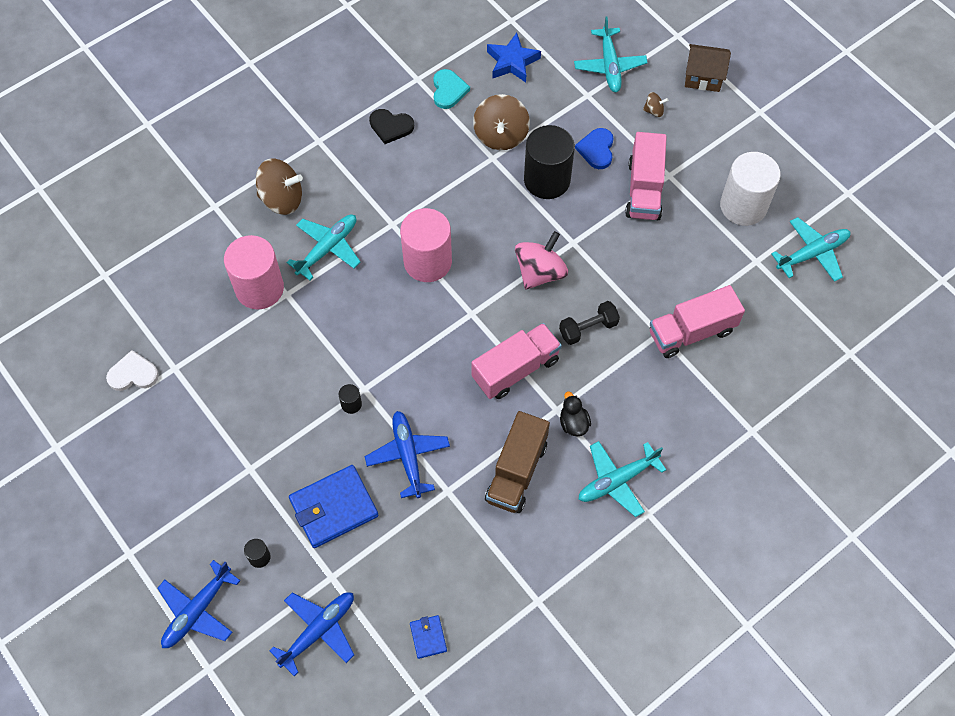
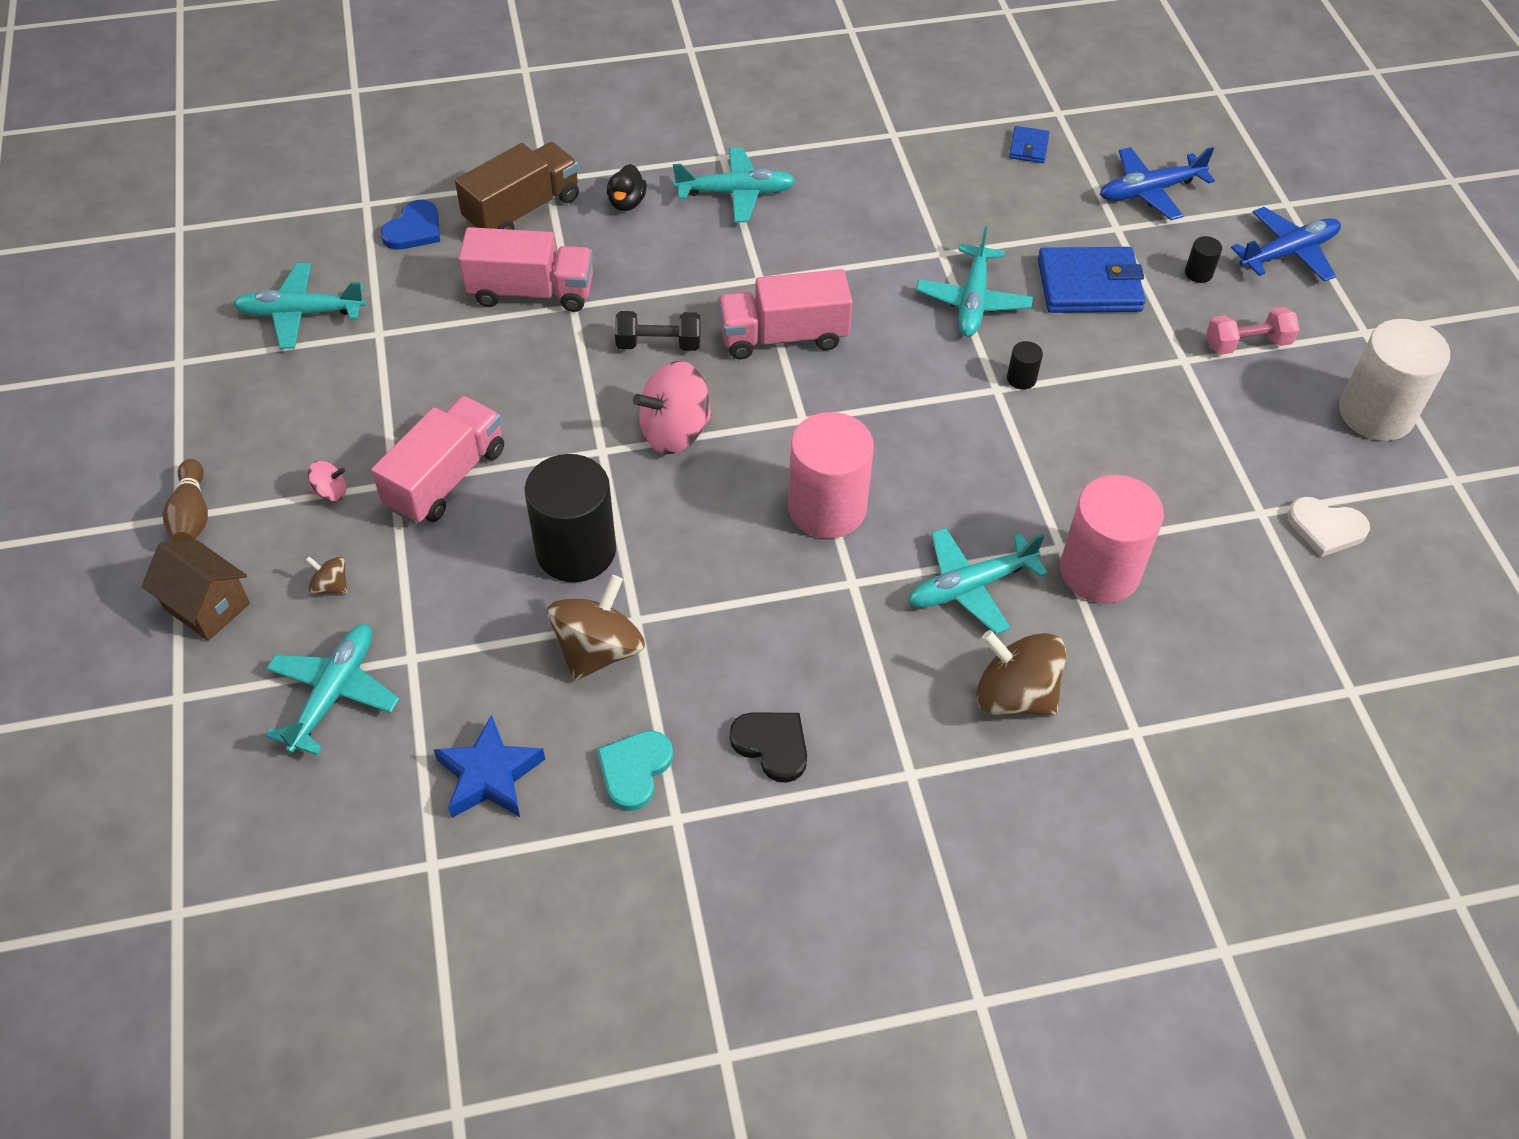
camera: 155 degrees left, 10 degrees down
(210, 503) = (1247, 344): none -> pink dumbbell
(408, 456) = (972, 300): blue plane -> turquoise plane
(516, 472) = (848, 240): brown truck -> brown truck (523, 210)
(573, 423) = (748, 259): black duck -> black duck (627, 202)
(596, 149) = (467, 564): blue heart -> blue heart (414, 229)
(696, 156) = (330, 492): none -> pink spinning top
(743, 206) = (330, 402): white cylinder -> white cylinder (1376, 413)
(753, 115) = (192, 515): none -> brown bowling pin

